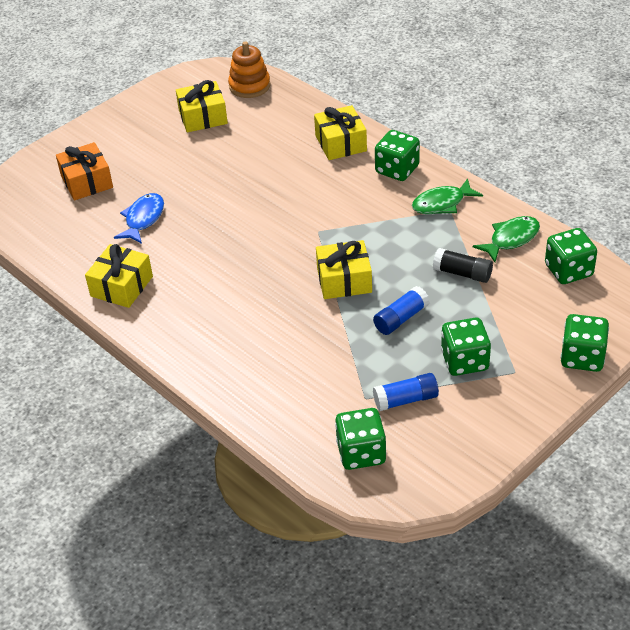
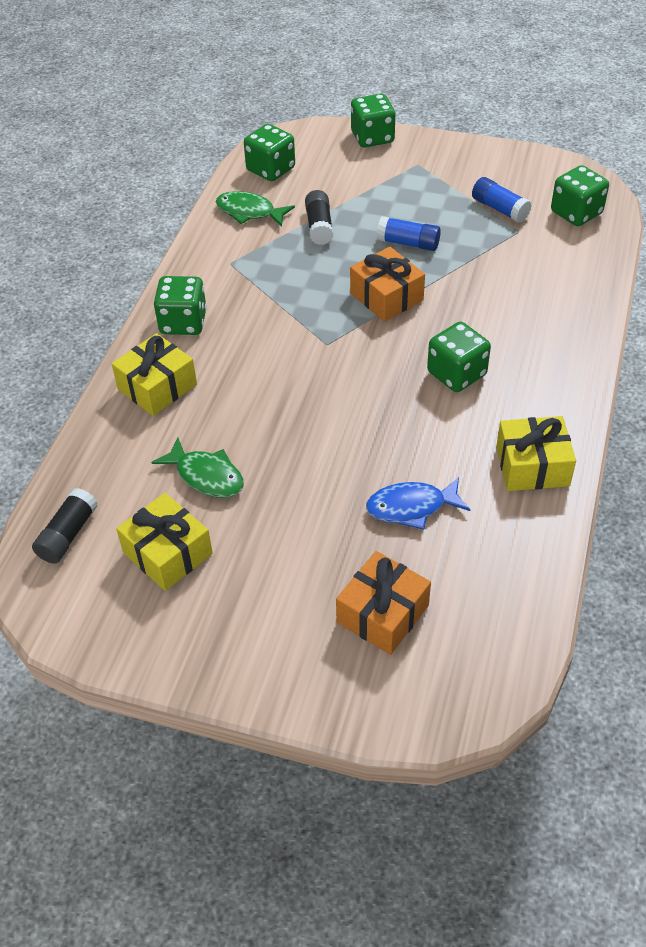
camera: 120 degrees left, 5 degrees up
(249, 86) = (68, 535): orange stacking toy -> black glue stick
(344, 280) = (386, 296): yellow gift -> orange gift
(442, 203) = (222, 271): green fish -> green fish (206, 476)
(464, 361) = (428, 192): green dice -> green dice (456, 374)

